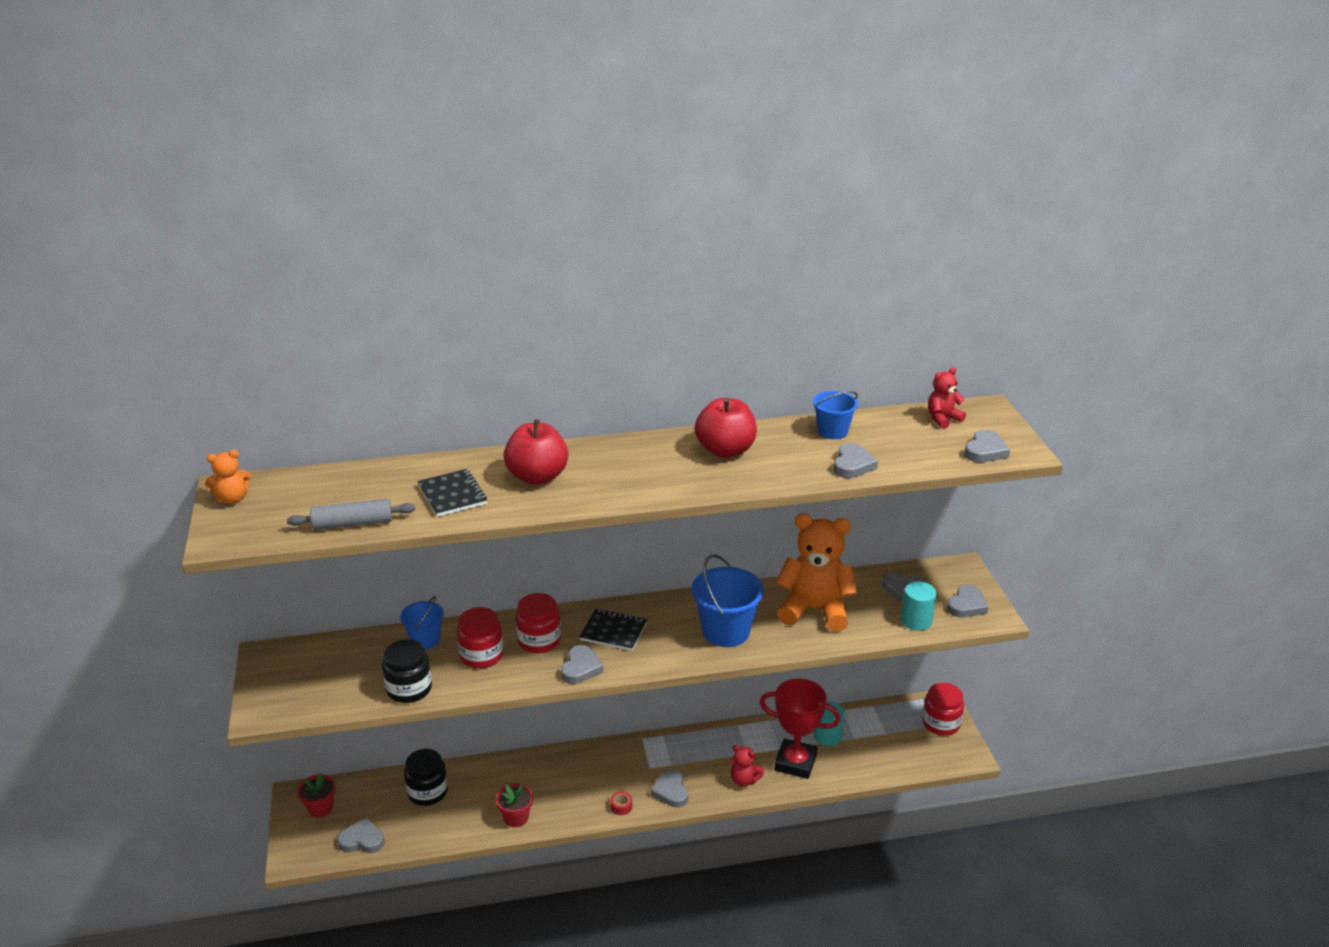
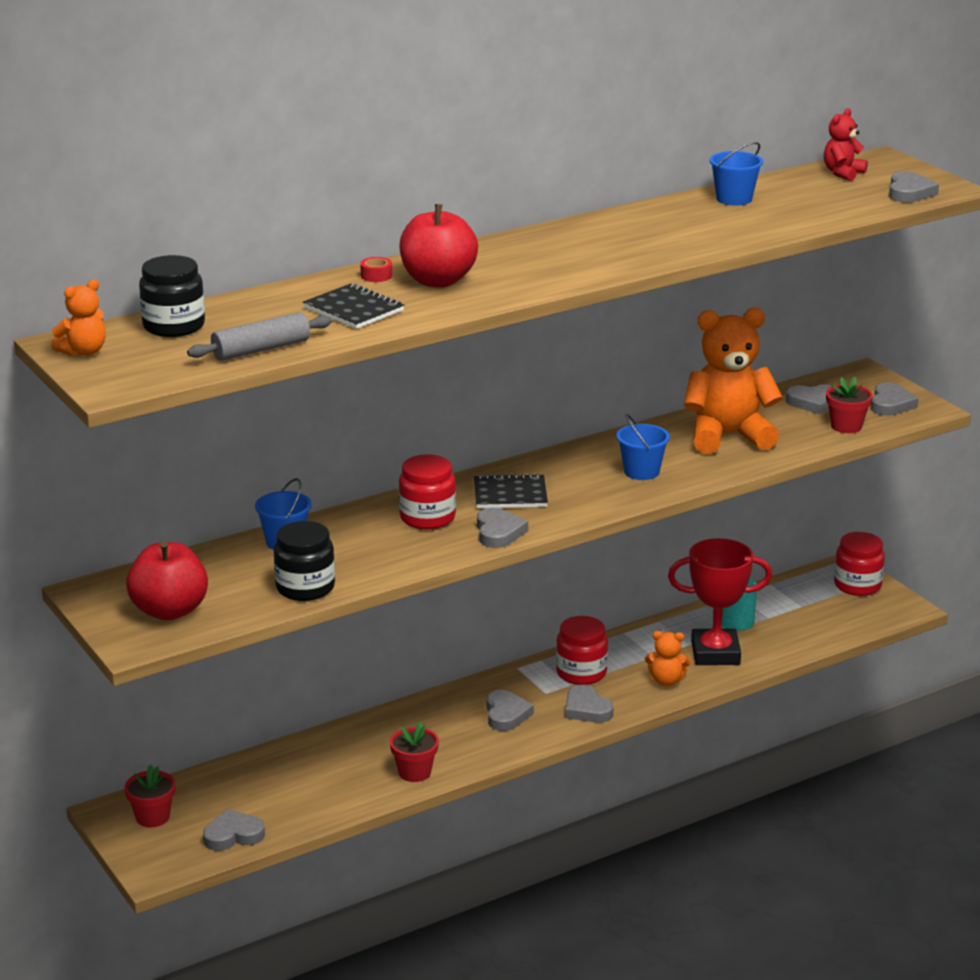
camera: 20 degrees left, 5 degrees down
(427, 792) = (283, 772): black jar -> black jar (174, 326)
(481, 655) = (368, 543): red jar -> red jar (581, 673)
(621, 806) = (537, 735): red tape -> red tape (376, 276)
(725, 450) = (631, 230): red apple -> red apple (169, 611)
(726, 631) = (641, 471): blue bucket -> blue bucket, size x0.60
(744, 780) = (666, 681): red teddy bear -> orange teddy bear
(852, 465) = (781, 222): grey heart -> grey heart (506, 714)
(916, 621) = (846, 426): turquoise cylinder -> red flower pot

